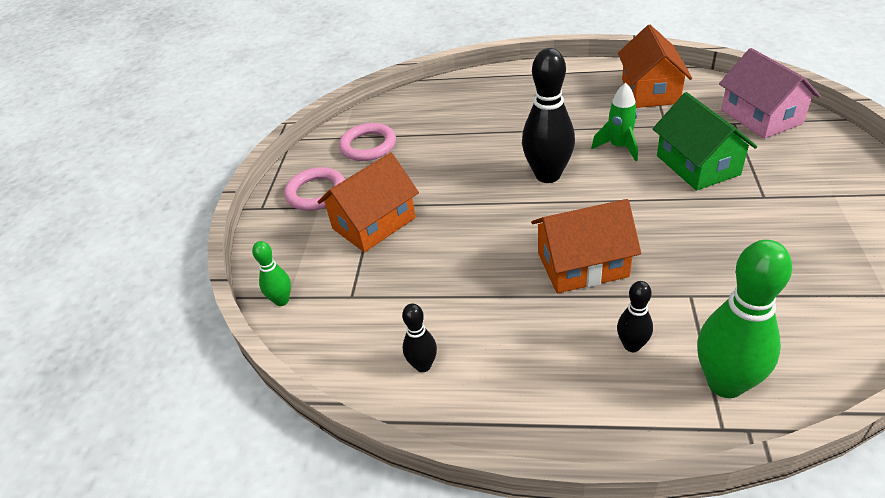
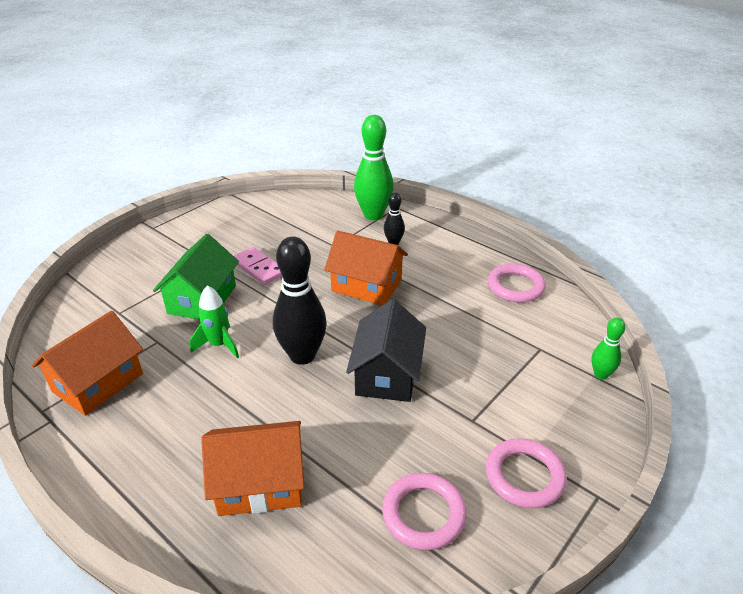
camera: 150 degrees left, 5 degrees down
(374, 223) = (485, 400): orange house -> orange house (260, 483)
(423, 365) = (515, 286): black bowling pin -> pink ring
(467, 199) = (387, 374): none -> black house
(711, 218) = (258, 268): none -> pink domino
(761, 117) = (97, 305): pink house -> none

